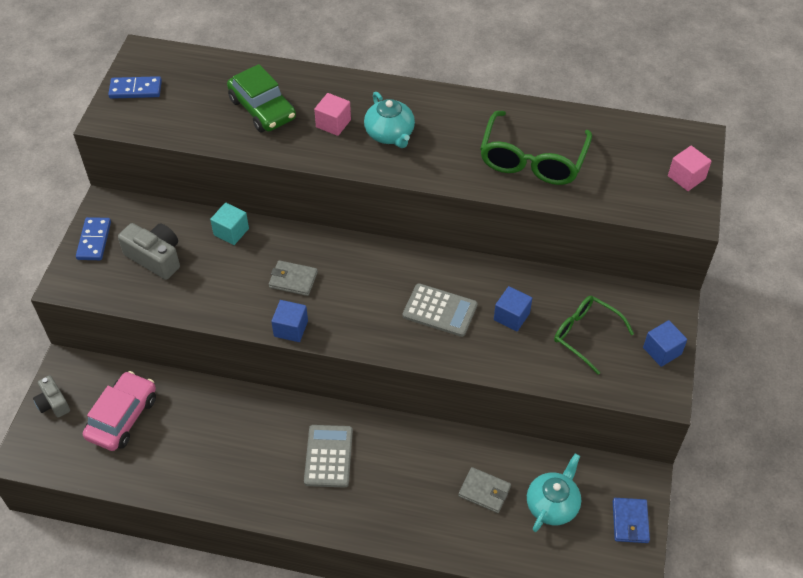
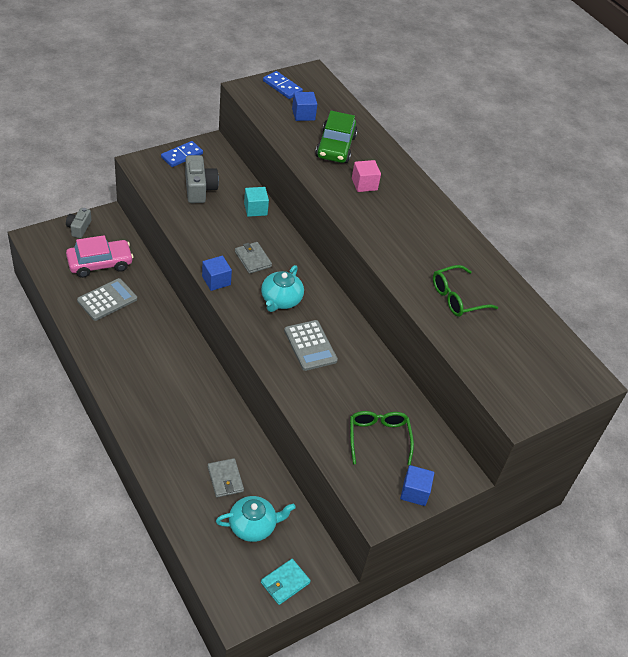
camera: 40 degrees right, 5 degrees down
(328, 456) = (170, 378): grey calculator -> grey calculator (107, 300)
(390, 134) = (389, 215): turquoise teapot -> turquoise teapot (281, 300)
(511, 316) = (347, 387): blue cube -> blue cube (303, 114)
(532, 160) = (457, 298): green glasses -> green glasses, size x0.66
(630, 521) = (285, 583): blue wallet -> turquoise wallet
(686, 177) = (549, 392): pink cube -> none

